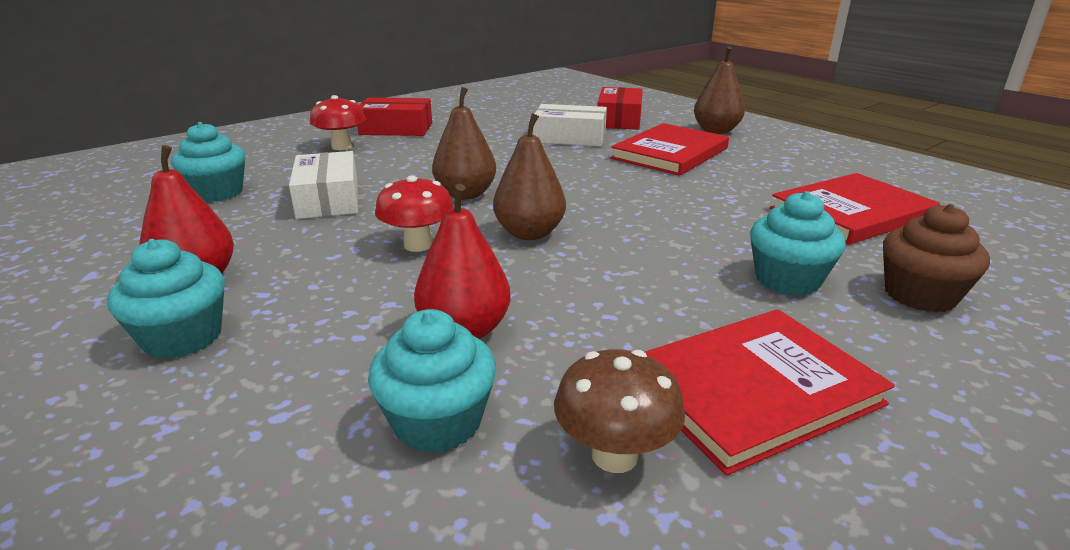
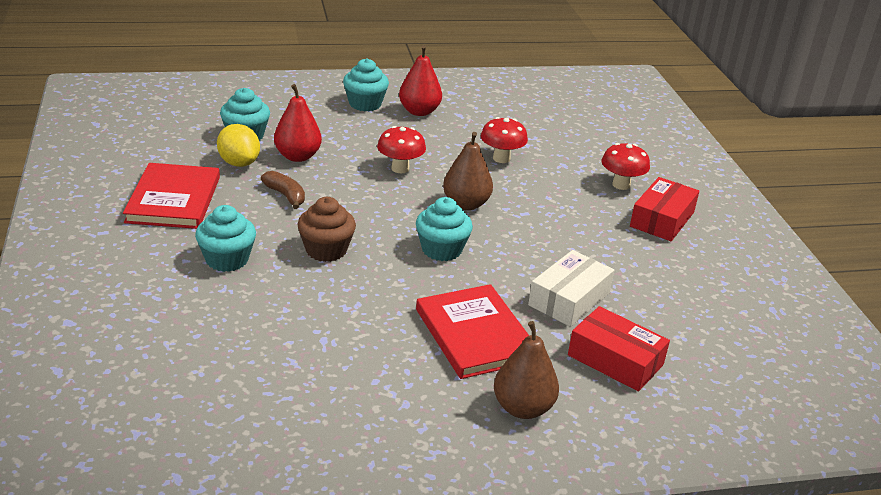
camera: 115 degrees right, 5 degrees up
(217, 193) = (545, 129): turquoise cupcake -> turquoise cupcake (441, 250)
(328, 199) = (501, 158): white box -> red mushroom
(529, 233) = (378, 205): brown pear -> none
(553, 379) = (239, 163): none -> yellow lemon
(593, 296) = (285, 195): none -> brown banana
(614, 455) = (186, 158): brown mushroom -> none
(851, 213) = (264, 348): red book -> none
(919, 295) = (158, 292): brown cupcake -> brown cupcake (326, 250)

